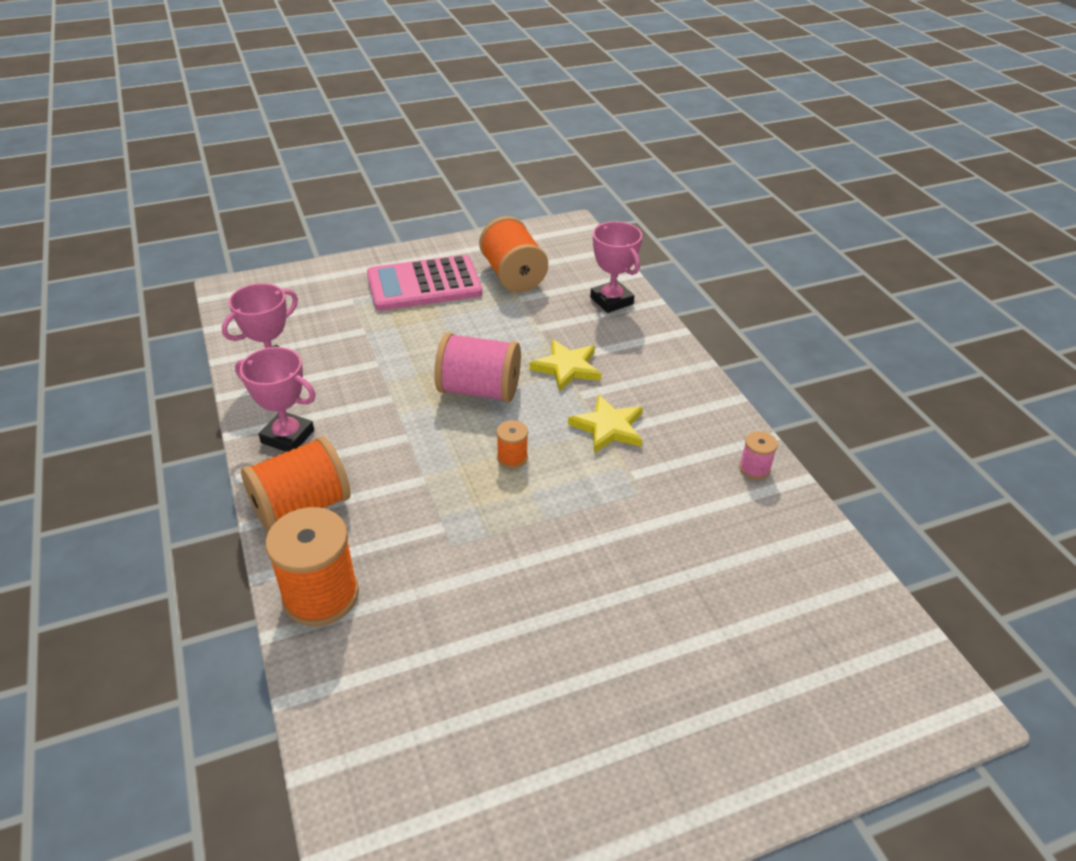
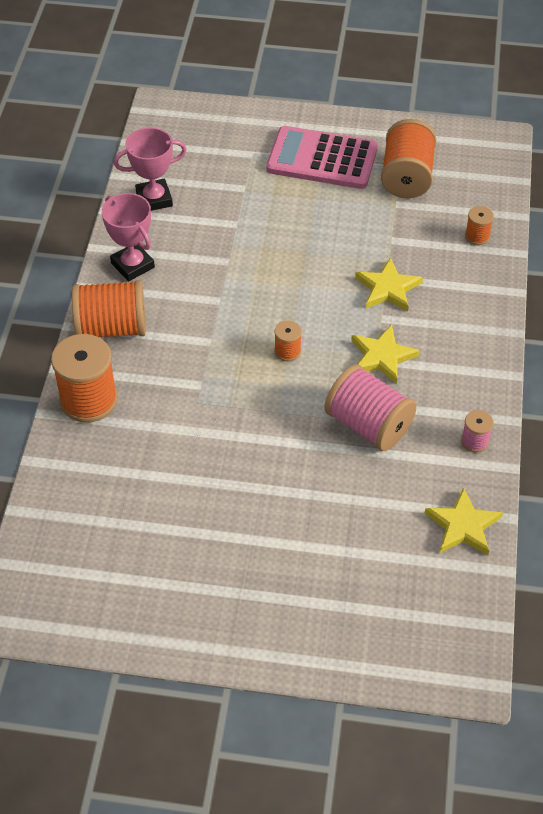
camera: 30 degrees right, 10 degrees up
(479, 390) = (301, 281): pink spool -> pink spool (368, 425)
(611, 301) = (477, 236): pink trophy -> orange spool
(812, 552) = (463, 526): none -> yellow star

